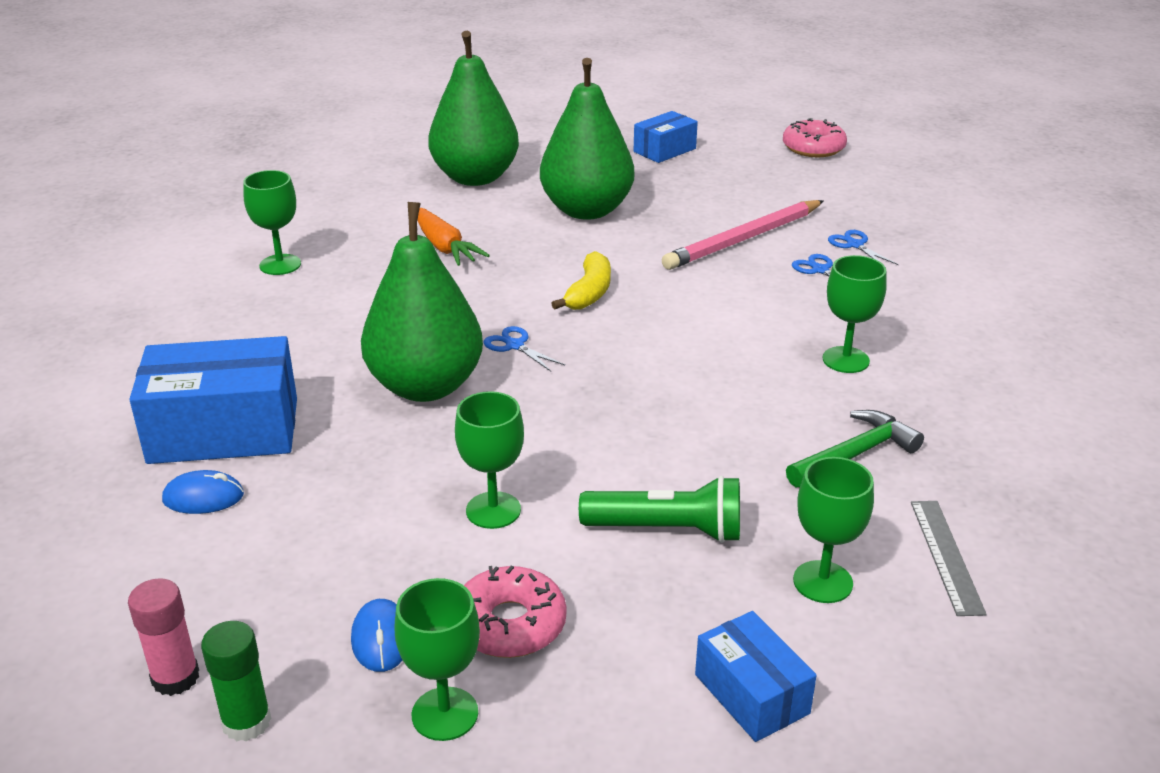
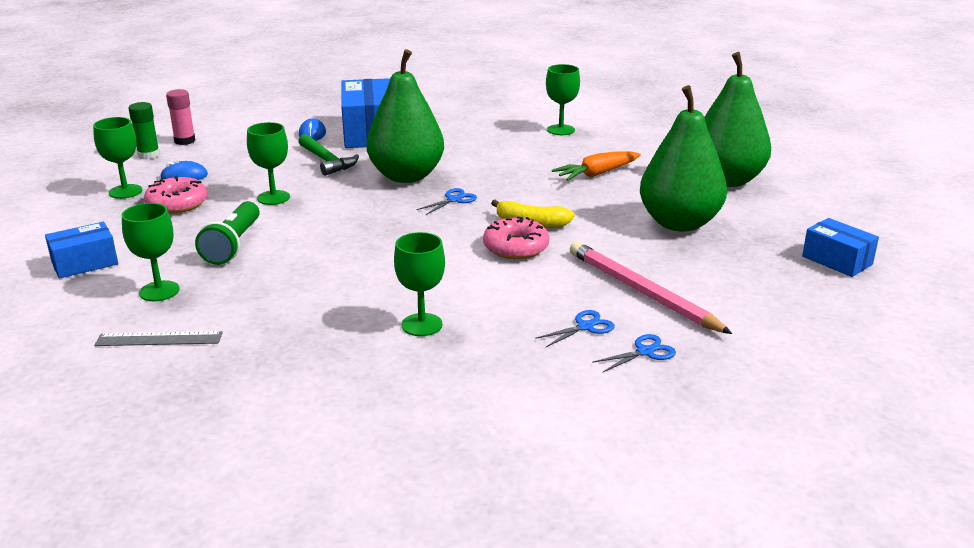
camera: 90 degrees right, 5 degrees down
(813, 148) = (902, 350): pink donut -> pink donut (516, 247)
(855, 454) = (288, 316): green hammer -> green hammer (327, 161)

